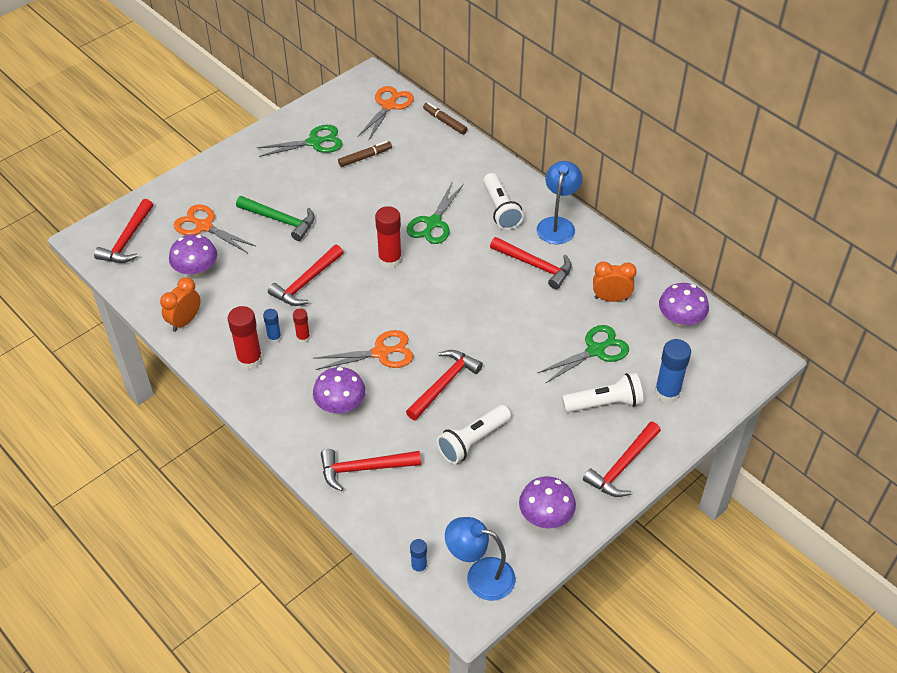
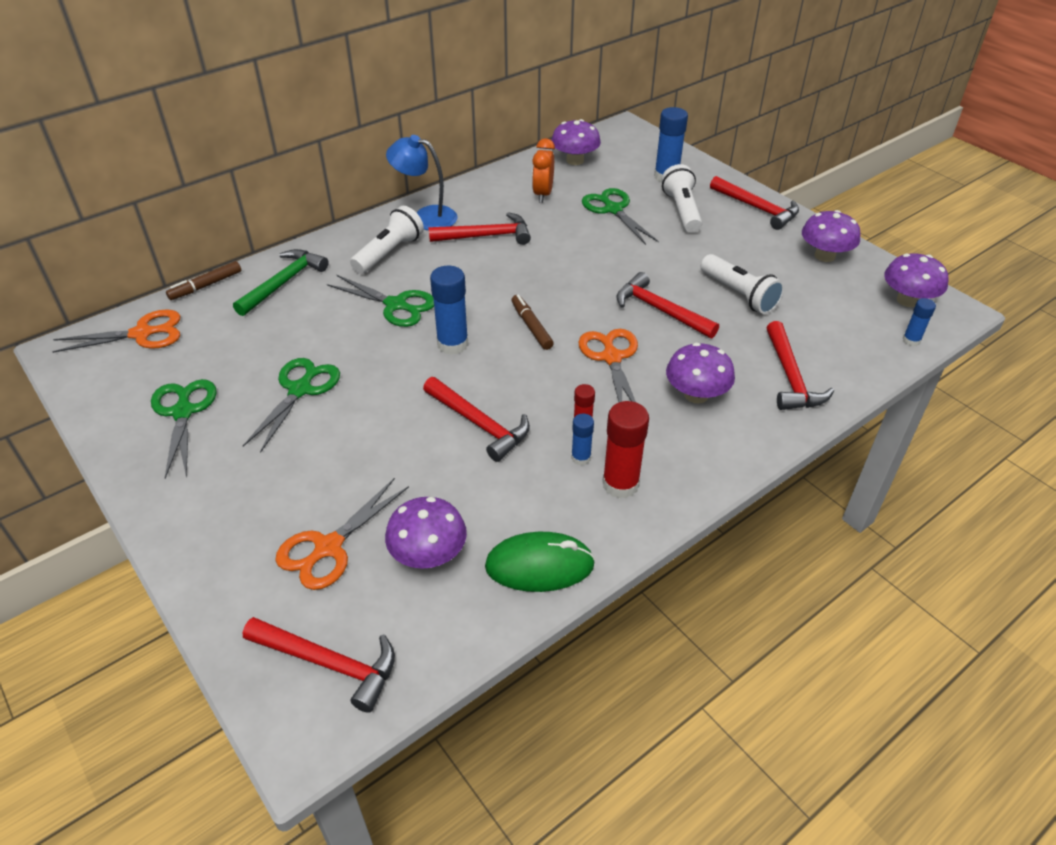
camera: 85 degrees left, 5 degrees down
(185, 321) = (539, 565): orange clock -> green mouse
(280, 220) = (344, 452): green hammer -> green hammer (283, 283)
(337, 190) = (300, 389): none -> green scissors
(365, 157) = (242, 360): brown marker -> brown marker (531, 326)
(389, 106) = (142, 334): orange scissors -> orange scissors turned 135 degrees clockwise
(390, 260) = (452, 344): red glue stick -> blue glue stick
(480, 576) = (907, 300): blue lamp -> purple mushroom
(501, 209) = (389, 253): white flashlight -> white flashlight turned 45 degrees counterclockwise
(535, 265) = (486, 236): red hammer -> red hammer turned 45 degrees clockwise

